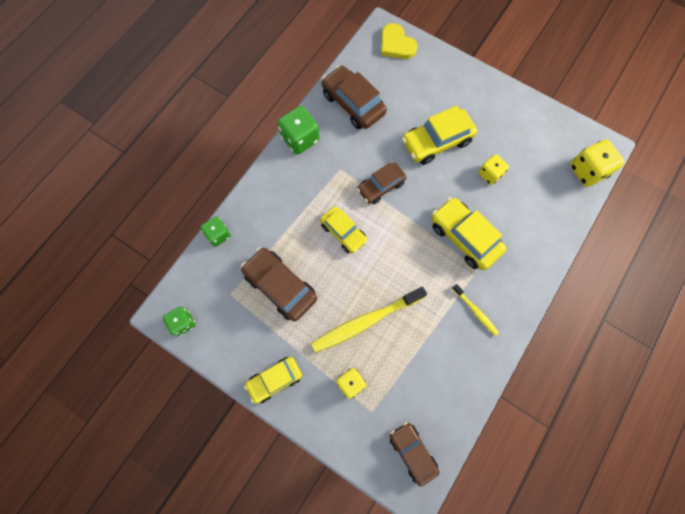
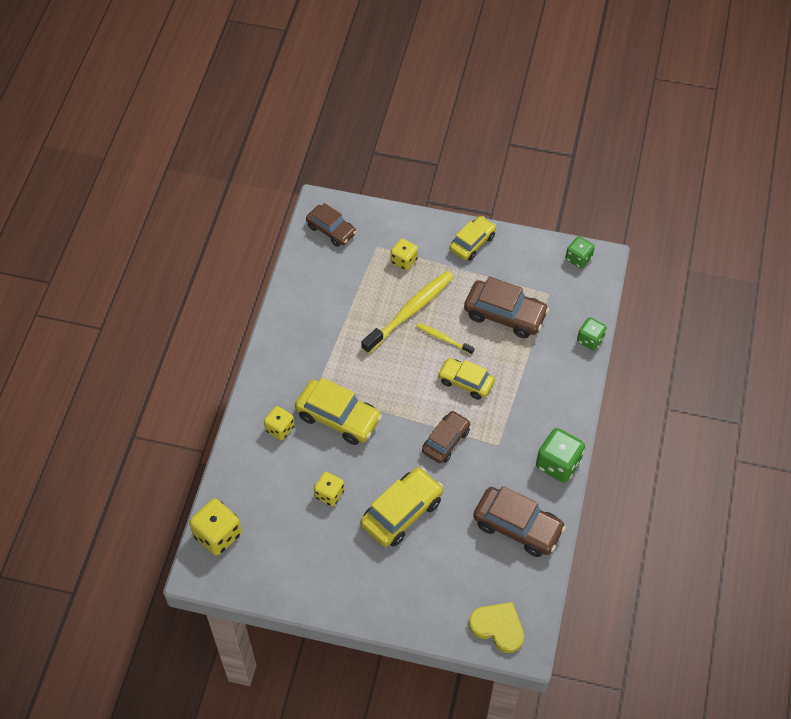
camera: 160 degrees right, 15 degrees down
(475, 311) = (307, 352): yellow toothbrush -> yellow toothbrush (443, 338)
(518, 244) = (280, 428): none -> yellow dice

